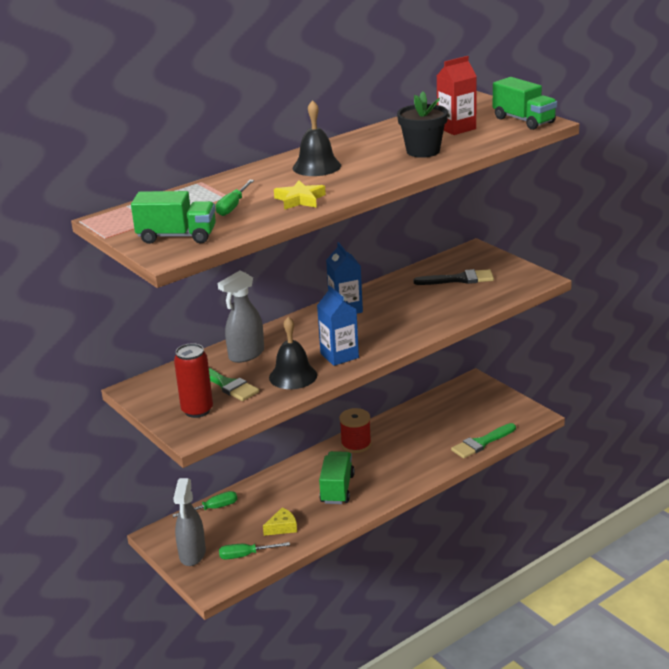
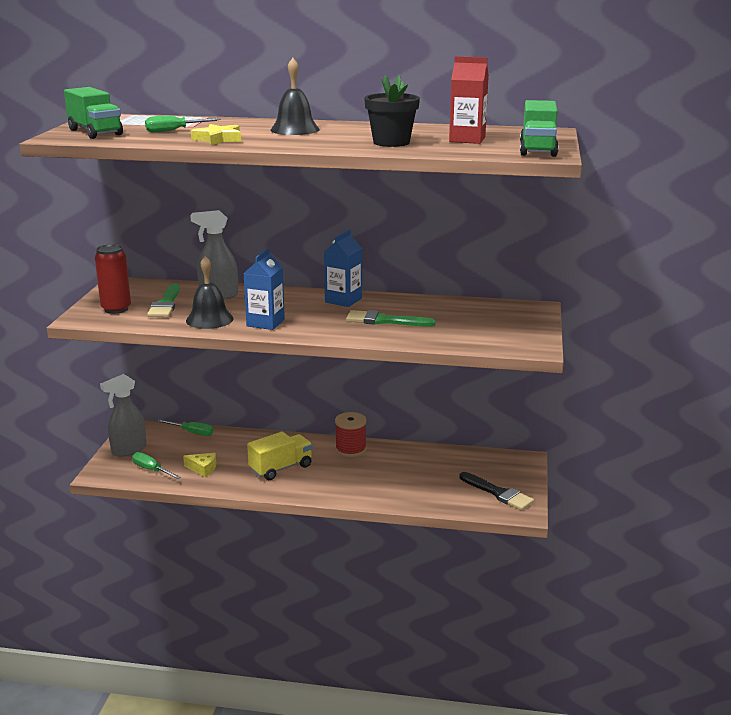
camera: 45 degrees right, 5 degrees down
(337, 489) = (281, 468): green truck -> yellow truck
(459, 279) = (470, 319): black brush -> black brush (498, 493)
(481, 443) = (439, 503): green brush -> green brush (384, 321)

